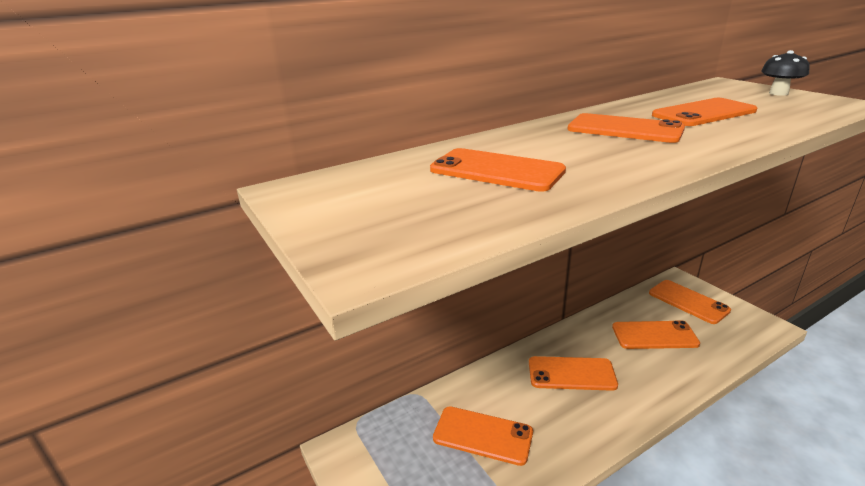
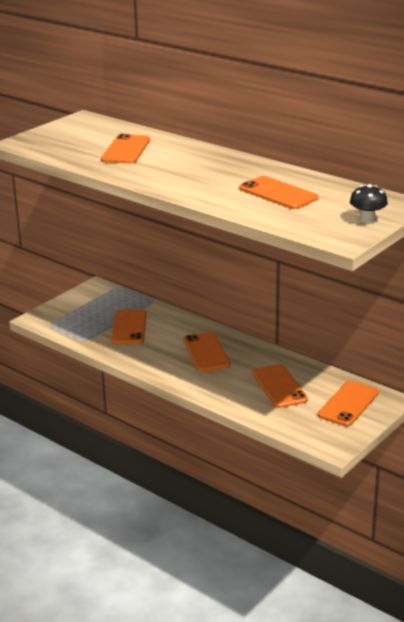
camera: 70 degrees right, 0 degrees up
(624, 129) = (220, 173): orange phone -> none

